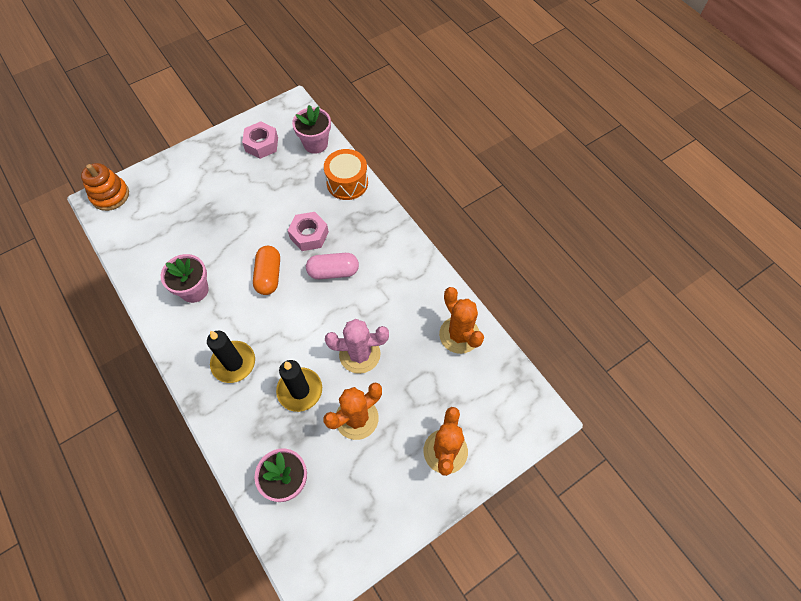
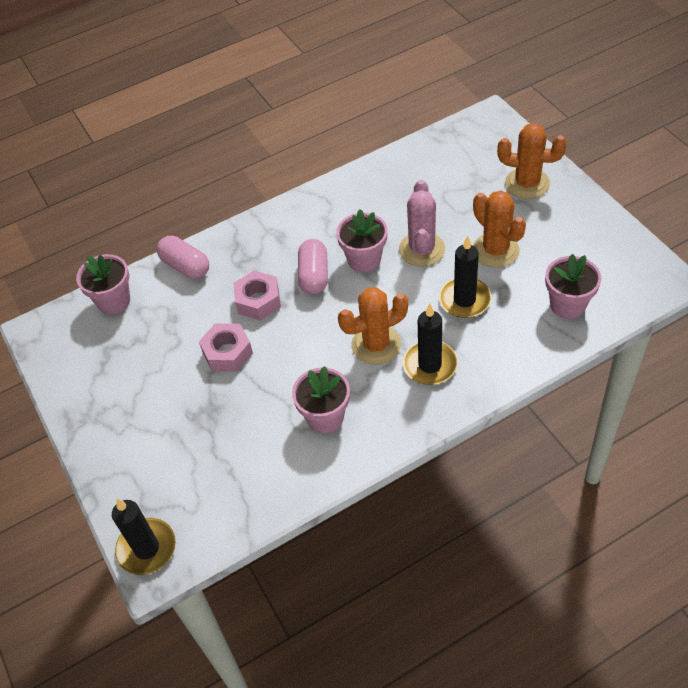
camera: 80 degrees left, 10 degrees down
(110, 195) = (146, 548): orange stacking toy -> black candle
(261, 144) = (98, 361): pink nut -> pink nut (227, 353)
(269, 276) = (312, 338): orange capsule -> none
(347, 183) = (185, 266): orange drum -> pink capsule
(349, 308) = (364, 259): none -> pink flower pot
(459, 335) = (402, 171): orange cactus -> orange cactus (376, 345)

